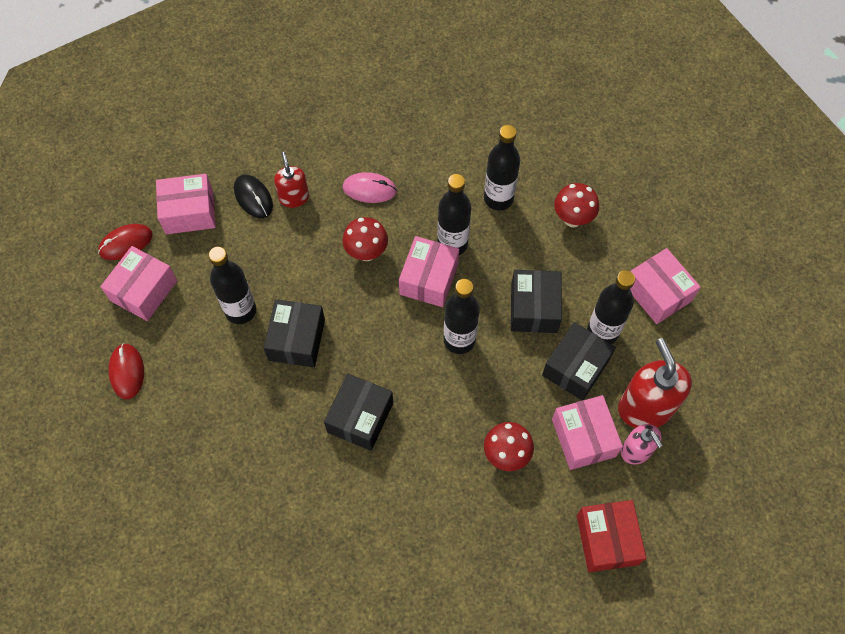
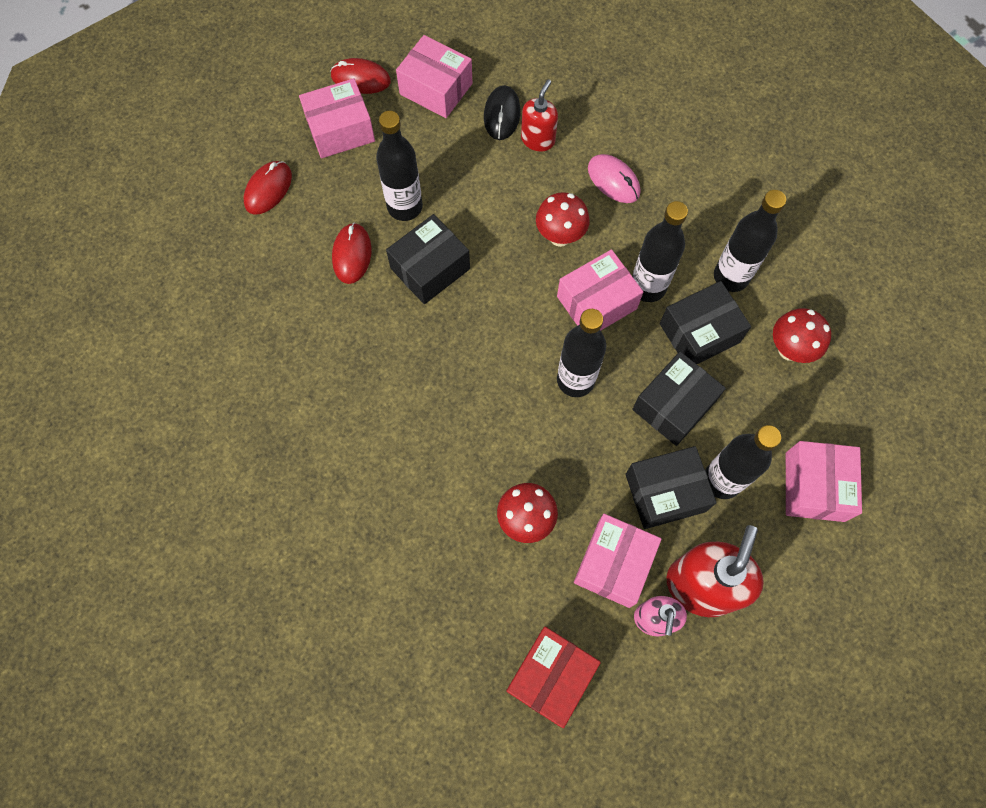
camera: 40 degrees right, 5 degrees up
(232, 372) = (352, 254): none -> red mouse
(360, 417) = (425, 380): black box -> black box (699, 333)

